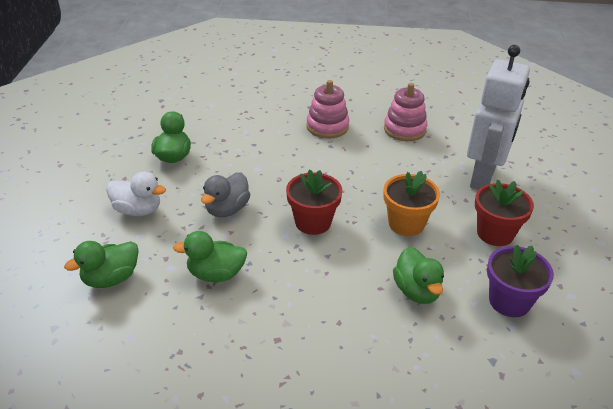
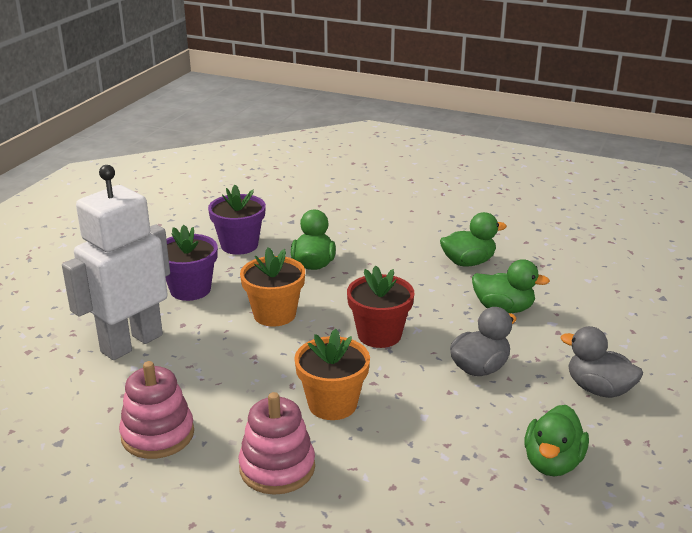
camera: 160 degrees left, 10 degrees down
(111, 278) = (616, 324): green duck -> green duck (468, 262)
(138, 210) = (598, 389): white duck -> grey duck
(318, 164) = (332, 404): none -> orange flower pot
(495, 233) = (190, 289): red flower pot -> purple flower pot

